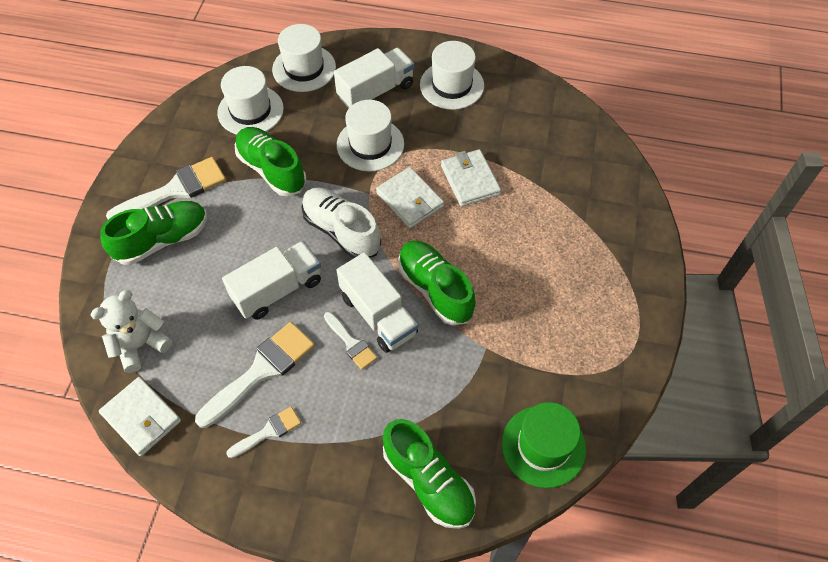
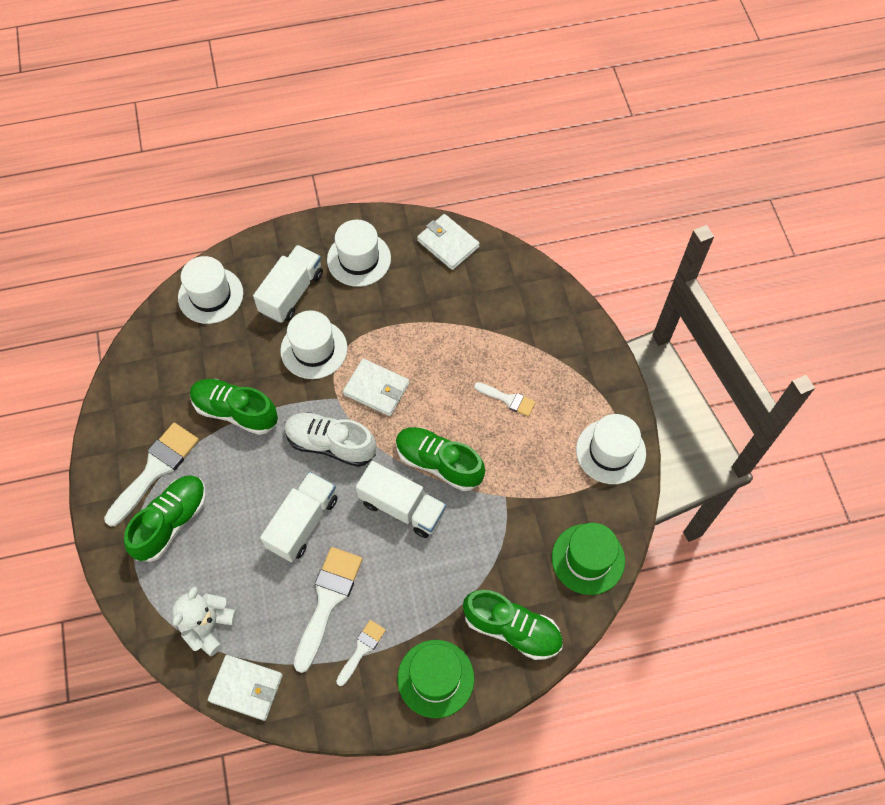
camera: 25 degrees left, 5 degrees up
(250, 110) = (183, 360): white hat -> white hat (610, 451)
(325, 494) = (435, 678): none -> green hat
(351, 343) = (392, 542): white brush -> white brush (508, 399)
(470, 180) = (420, 348): white wallet -> white wallet (448, 244)

